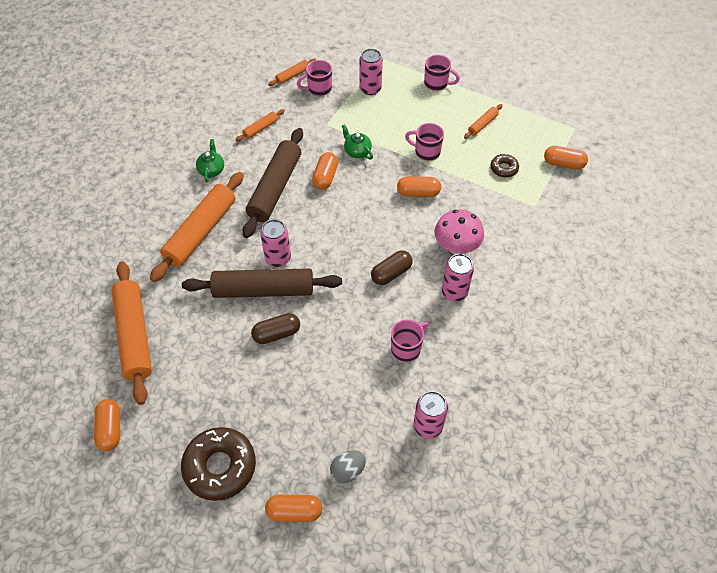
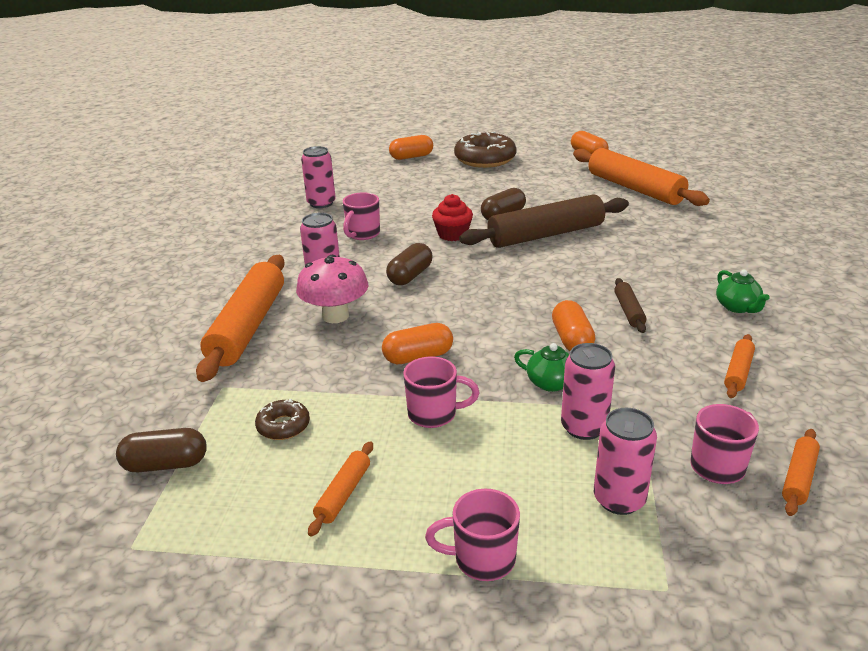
camera: 160 degrees right, 25 degrees down
(201, 232) = (668, 255): orange rolling pin -> orange rolling pin (248, 326)
(275, 188) = (628, 311): brown rolling pin -> brown rolling pin, size x0.45
(278, 258) = (555, 257): pink can -> pink can (584, 427)
(334, 318) = (452, 234): none -> red cupcake
(348, 471) = (381, 175): grey egg -> none
(563, 164) = (166, 464): orange capsule -> brown capsule

